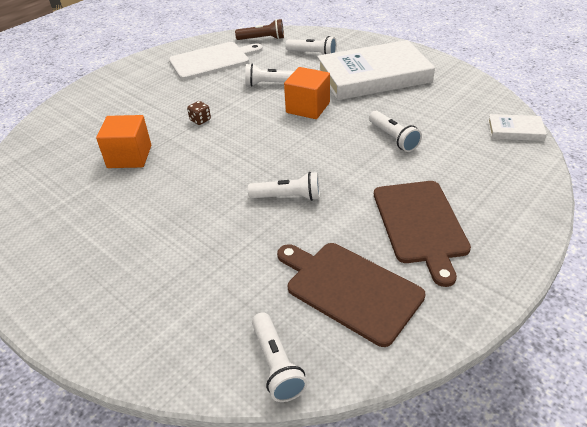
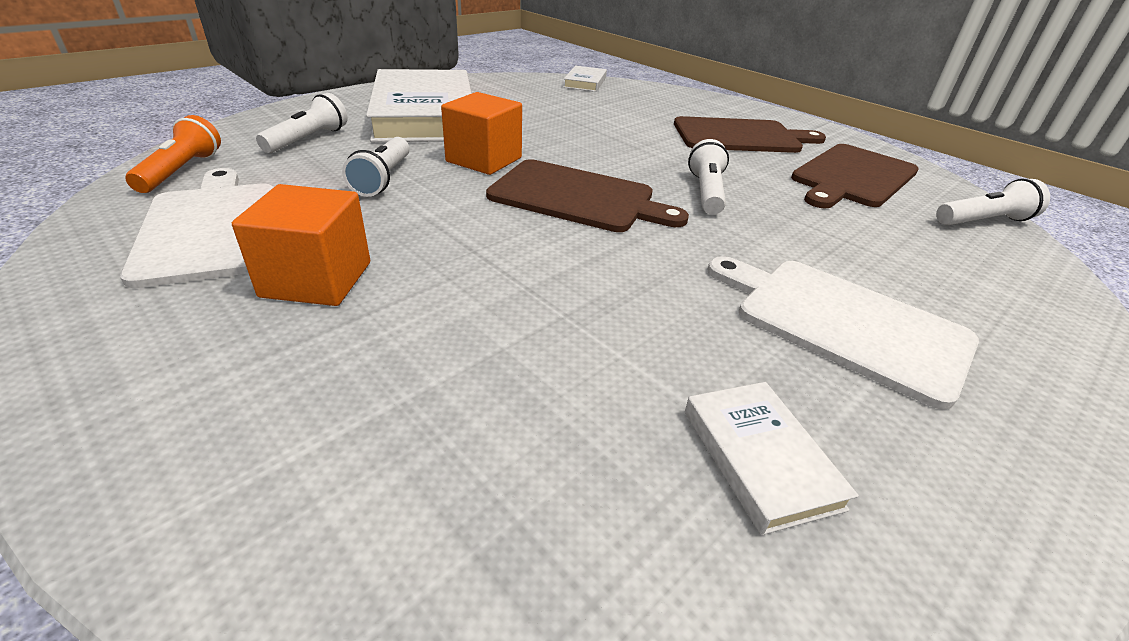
camera: 90 degrees left, 5 degrees down
(59, 200) = (760, 458): none -> white book
(129, 156) = (584, 342): orange cube -> orange cube (317, 279)
(135, 238) = (843, 323): none -> white cutting board
(200, 120) = (471, 250): brown dice -> none
(262, 39) = (182, 171): brown flashlight -> orange flashlight
(265, 145) = (578, 197): none -> brown cutting board
(393, 138) = (584, 126): white flashlight -> none

